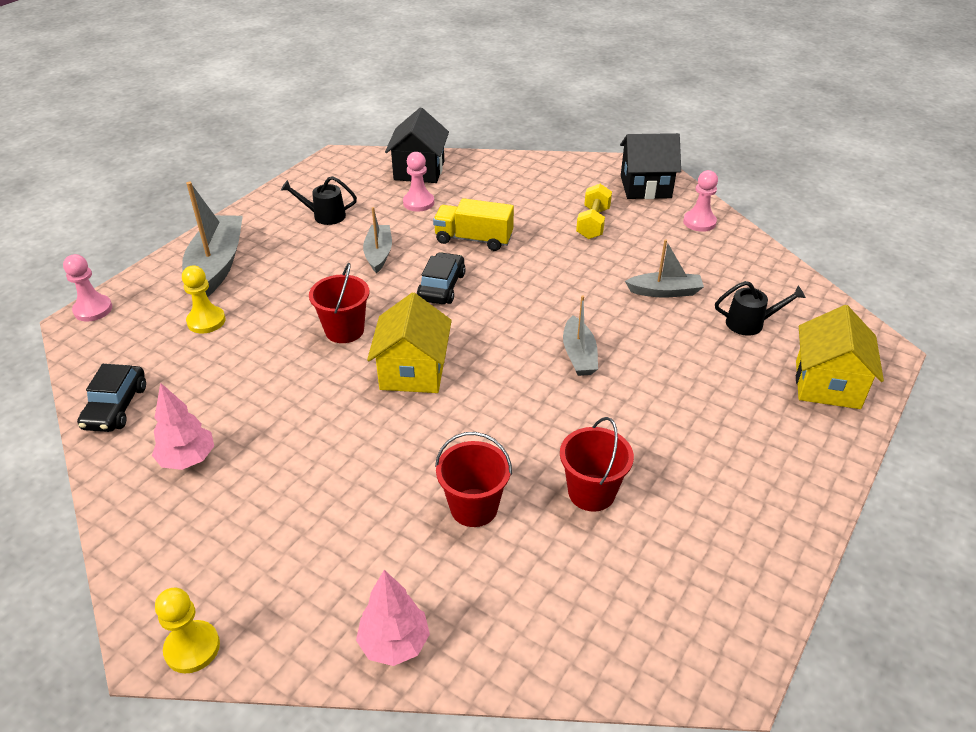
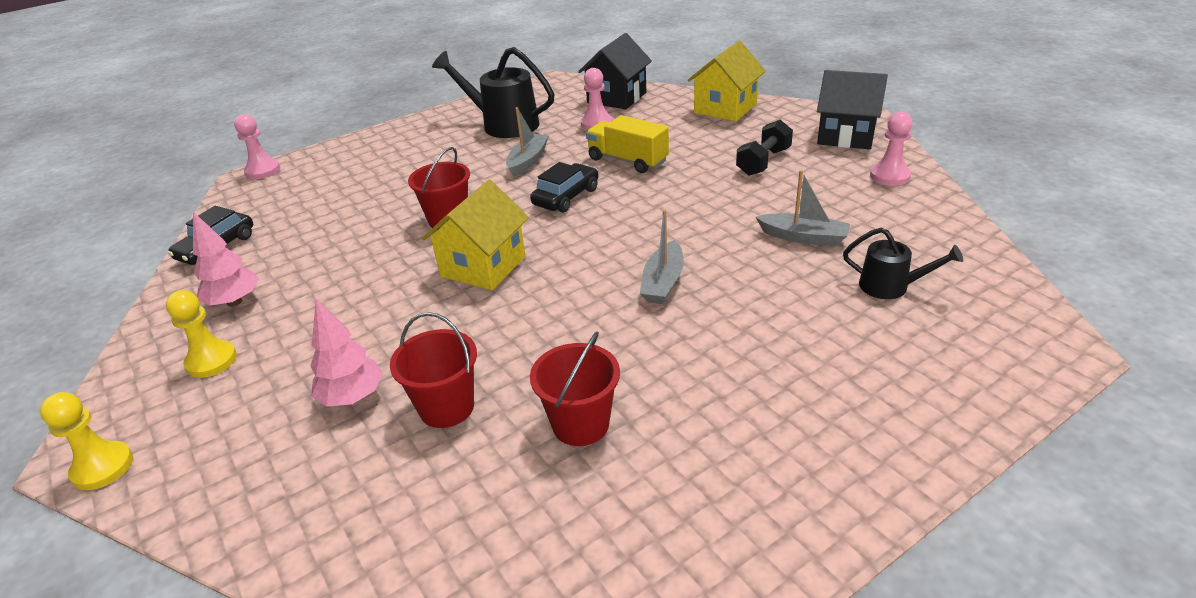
camera: 25 degrees right, 5 degrees down
(206, 321) = (340, 193): yellow pawn -> yellow pawn (211, 361)
(216, 266) = (383, 151): grey boat -> none
(324, 216) = (503, 124): black watering can -> black watering can, size x1.80
(394, 643) = (270, 522): pink tree -> pink tree (353, 397)
(593, 223) = (763, 162): yellow dumbbell -> black dumbbell
(827, 384) = (957, 373): yellow house -> yellow house (725, 108)

